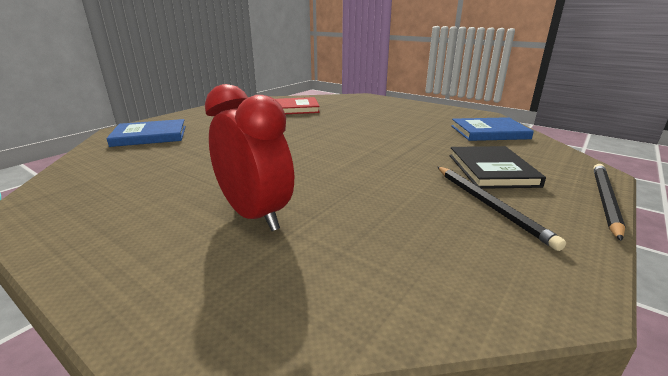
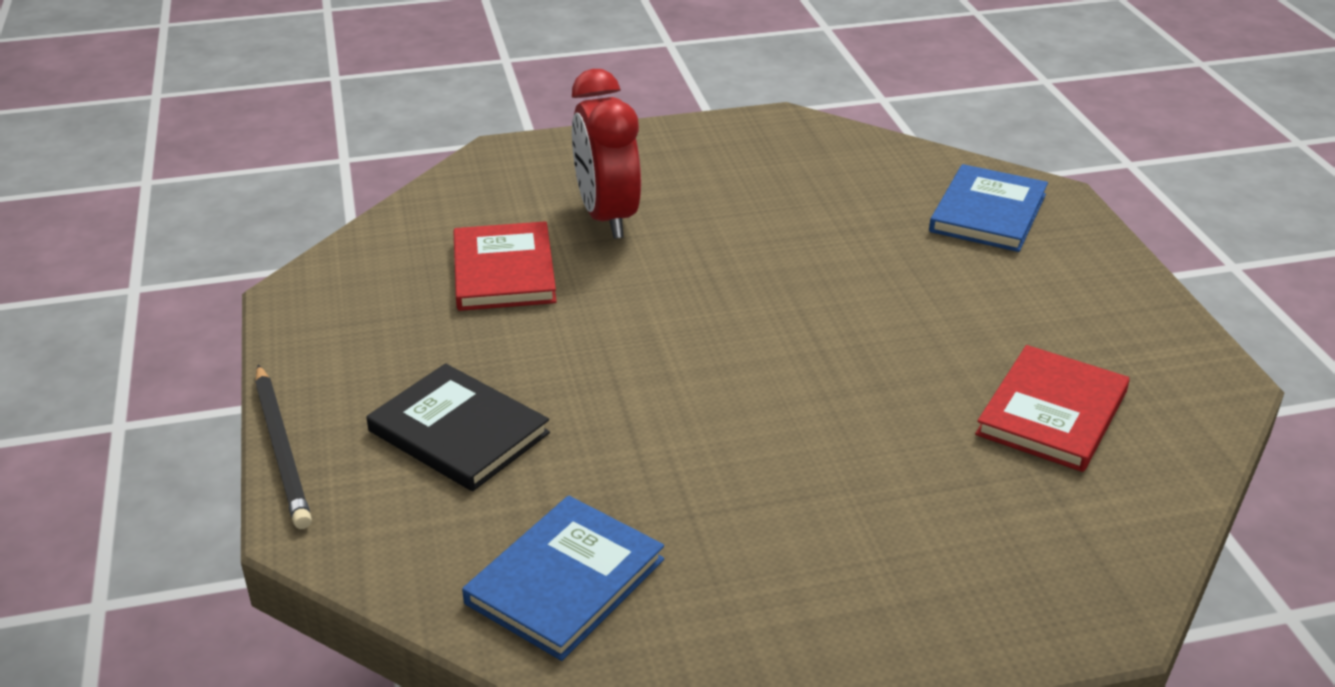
camera: 130 degrees right, 10 degrees up
(255, 215) = (607, 217): red clock -> red clock turned 75 degrees clockwise
(372, 220) = (504, 271): none -> red book
(489, 205) = (412, 357): black pencil -> none

